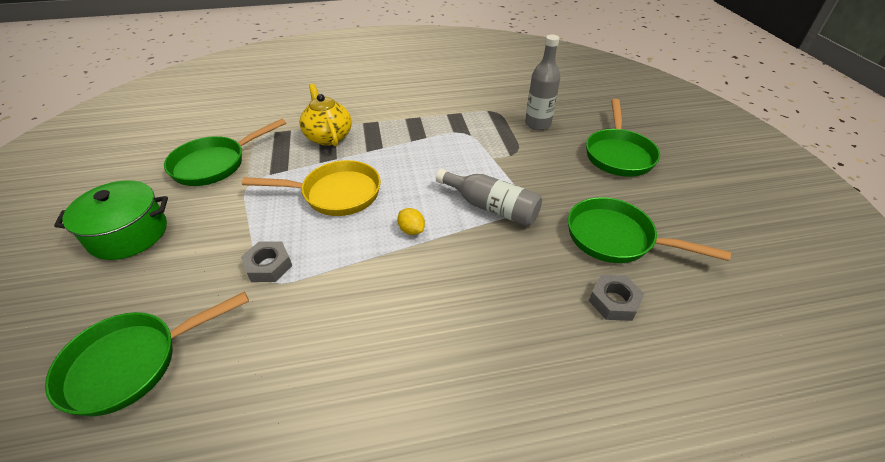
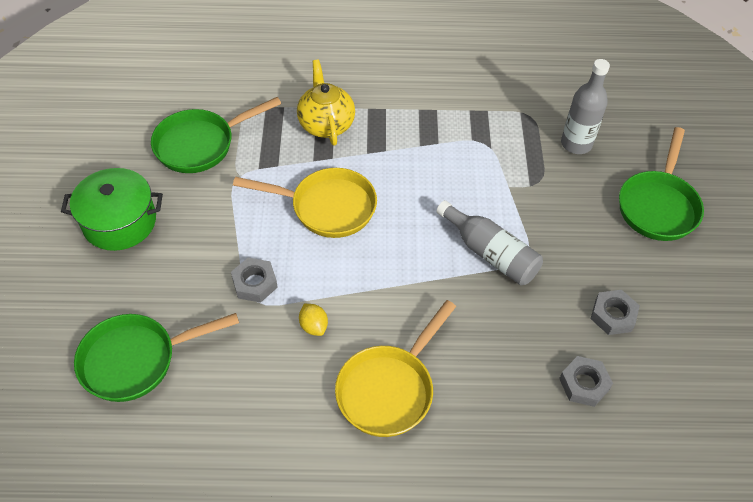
camera: 10 degrees right, 10 degrees up
(411, 230) = (400, 267): yellow lemon -> yellow lemon (313, 326)
(421, 342) = (389, 389): none -> yellow pan
(616, 238) = (613, 315): green pan -> grey nut

